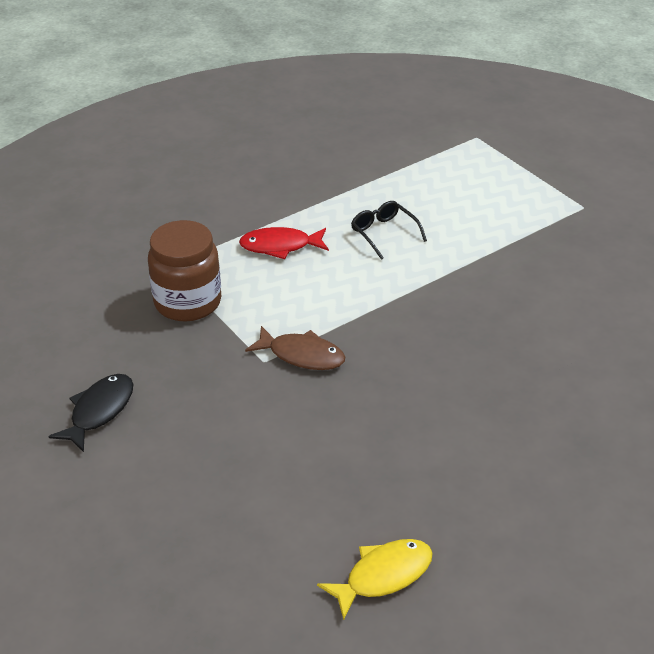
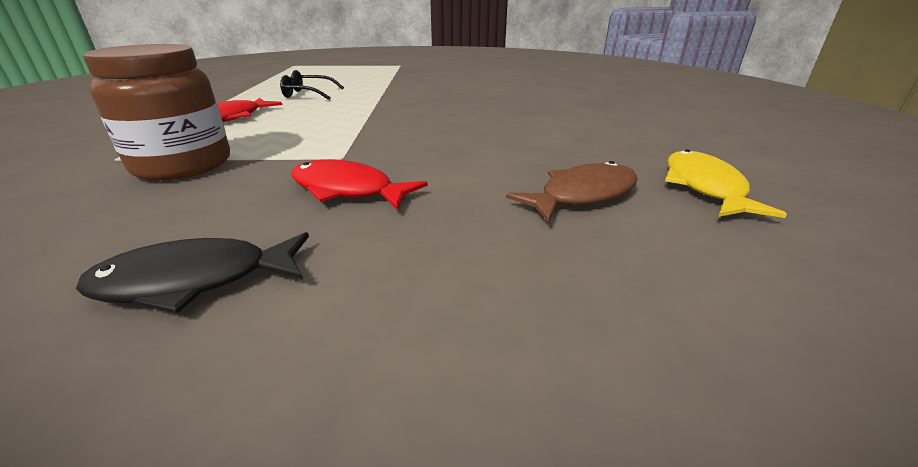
camera: 55 degrees left, 10 degrees down
(99, 411) = (194, 281): black fish -> black fish turned 75 degrees counterclockwise
(219, 398) = (347, 190): none -> red fish
(302, 355) = (368, 143): brown fish -> brown fish (582, 195)

